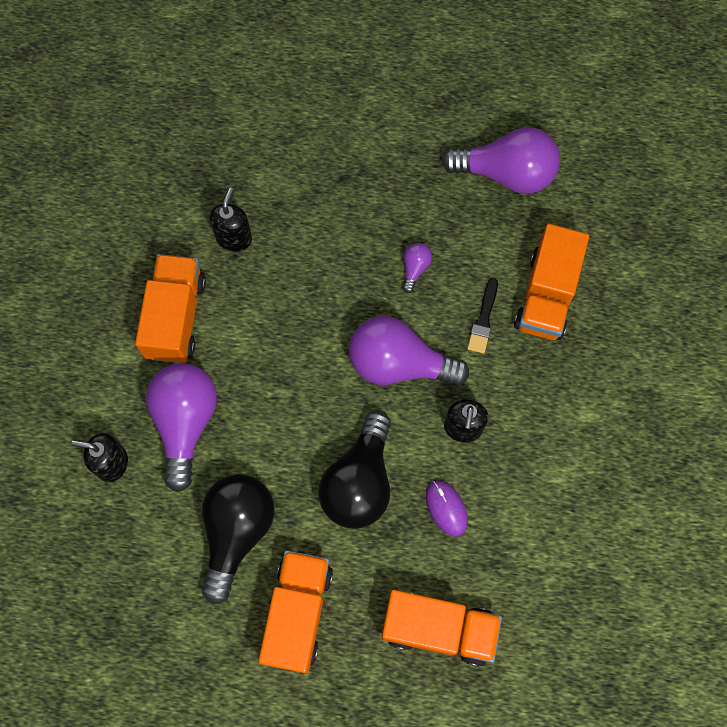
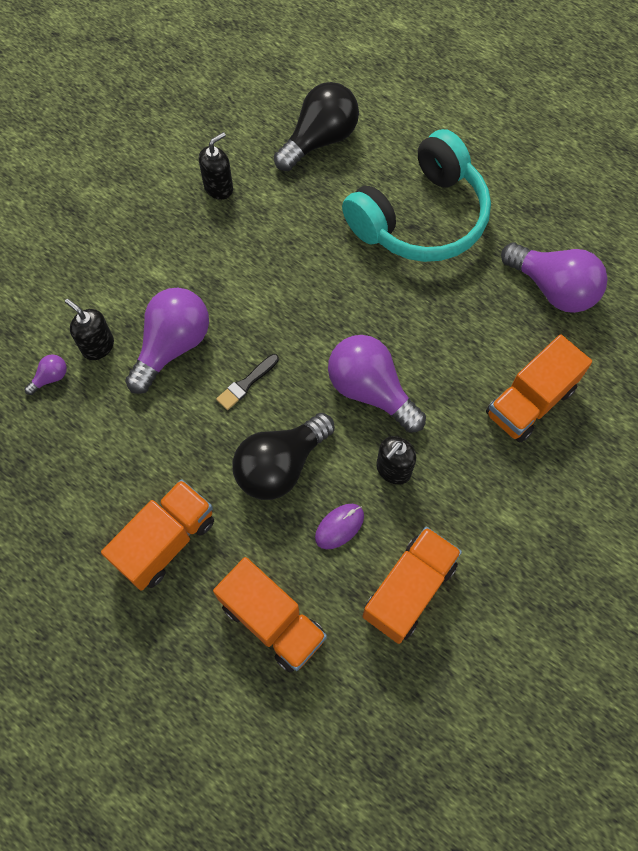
camera: 30 degrees right, 5 degrees down
(175, 317) = (215, 264): orange truck -> orange truck (409, 590)
(234, 238) = (297, 229): black soap dispenser -> black soap dispenser (218, 188)
(237, 532) = (158, 450): black light bulb -> black light bulb (320, 140)
(345, 165) = (420, 217): none -> turquoise headphones
(415, 268) = (429, 324): purple light bulb -> purple light bulb (50, 378)
(446, 508) = (339, 527): purple mouse -> purple mouse turned 45 degrees clockwise
(483, 319) = (463, 393): black brush -> black brush (246, 383)

